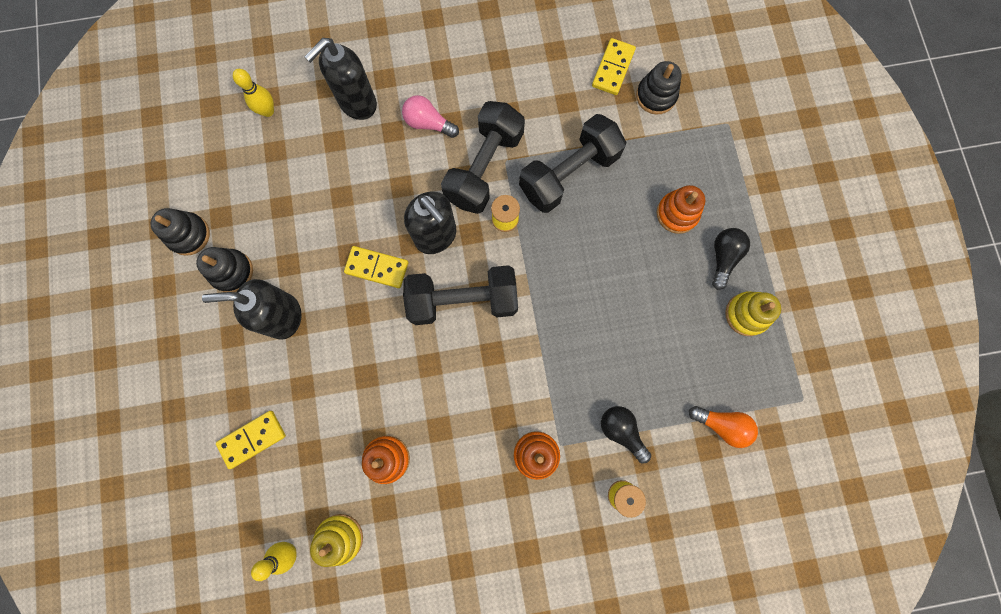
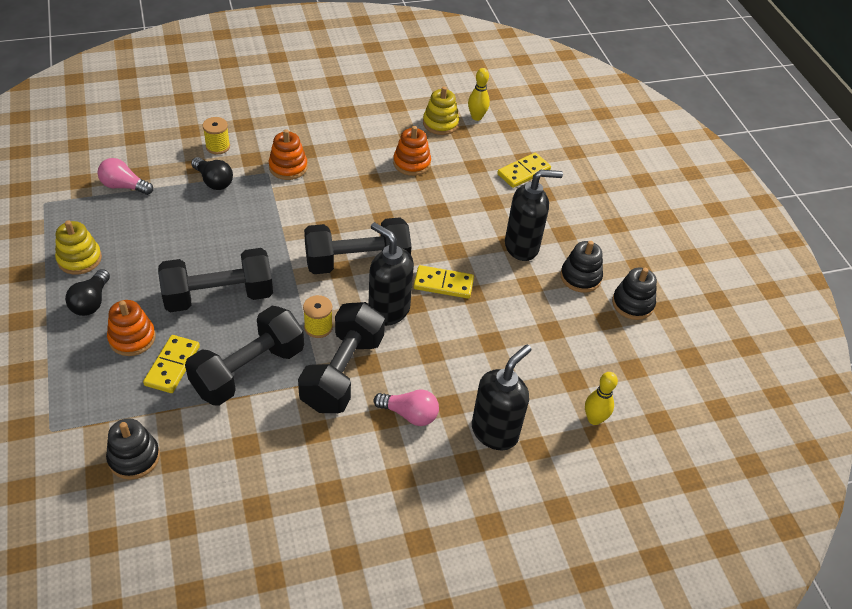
camera: 170 degrees right, 30 degrees down
(602, 260) = (219, 296): none -> black dumbbell
(613, 68) = (184, 488): yellow domino -> yellow domino (172, 365)
(721, 425) = (124, 186): orange light bulb -> pink light bulb

